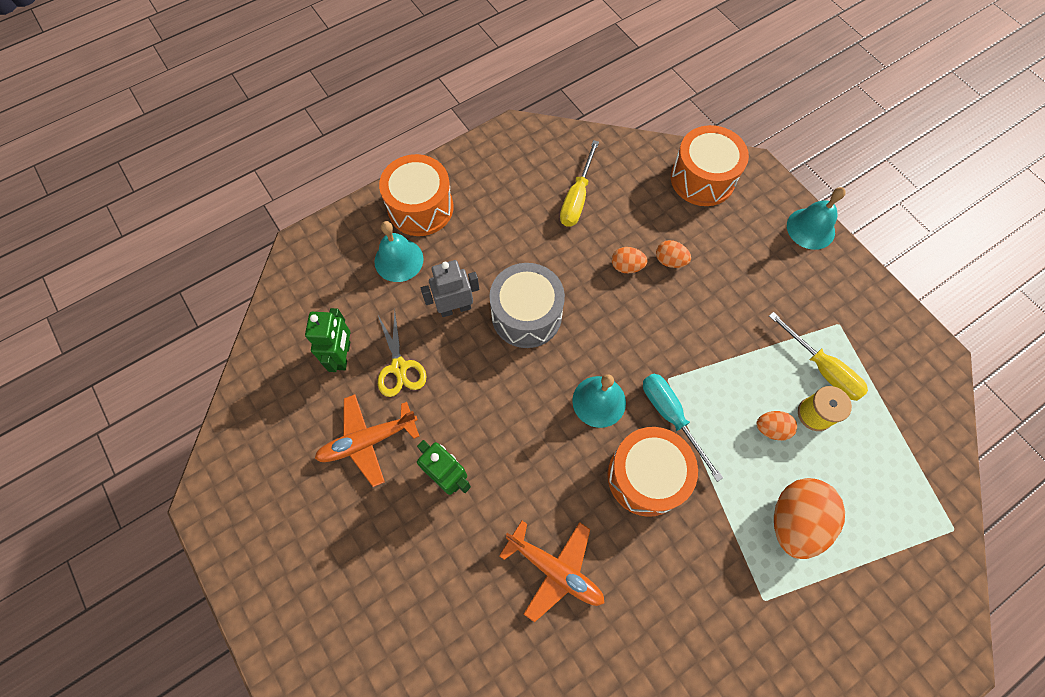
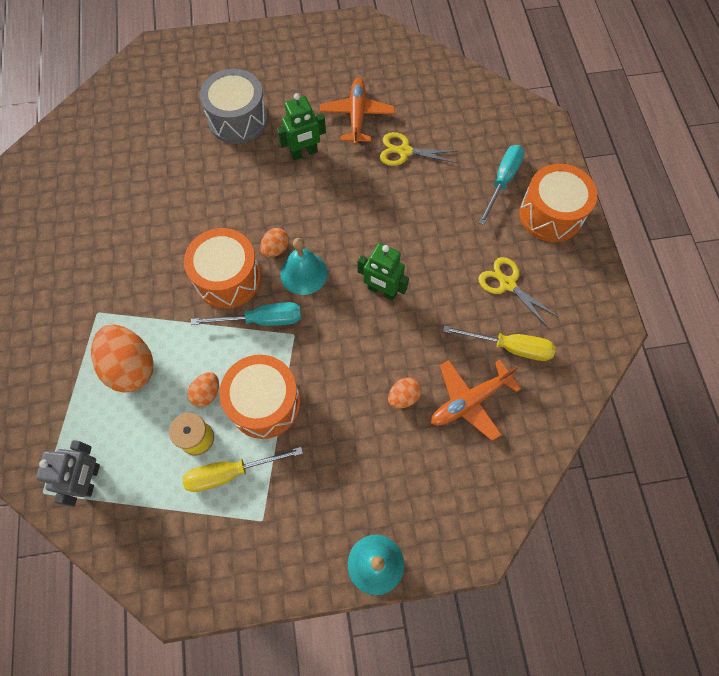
camera: 115 degrees right, 0 degrees up
(343, 355) = (432, 120): green robot -> green robot (382, 291)
(399, 260) = (502, 181): turquoise bell -> turquoise screwdriver
(455, 308) = (437, 205): grey robot -> grey robot (90, 479)
(515, 219) = (507, 284): none -> yellow scissors
(526, 315) = (406, 253): grey drum -> grey drum (238, 120)
(555, 569) = (203, 191): orange plane -> orange plane (470, 401)
(577, 198) = (510, 347): yellow screwdriver -> yellow screwdriver turned 150 degrees clockwise
(626, 266) = (415, 355): orange egg -> orange egg (276, 249)
(702, 179) = (484, 483): orange drum -> orange drum (264, 403)

